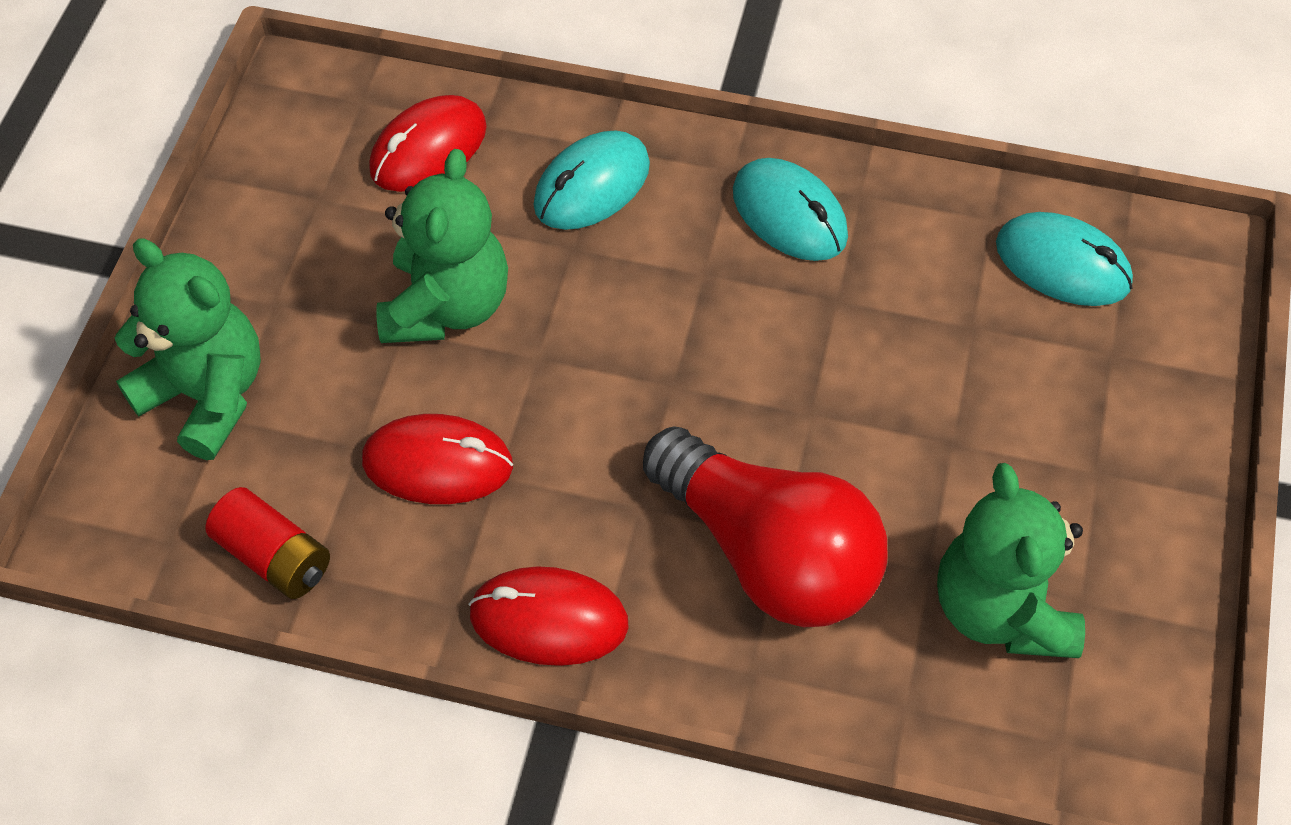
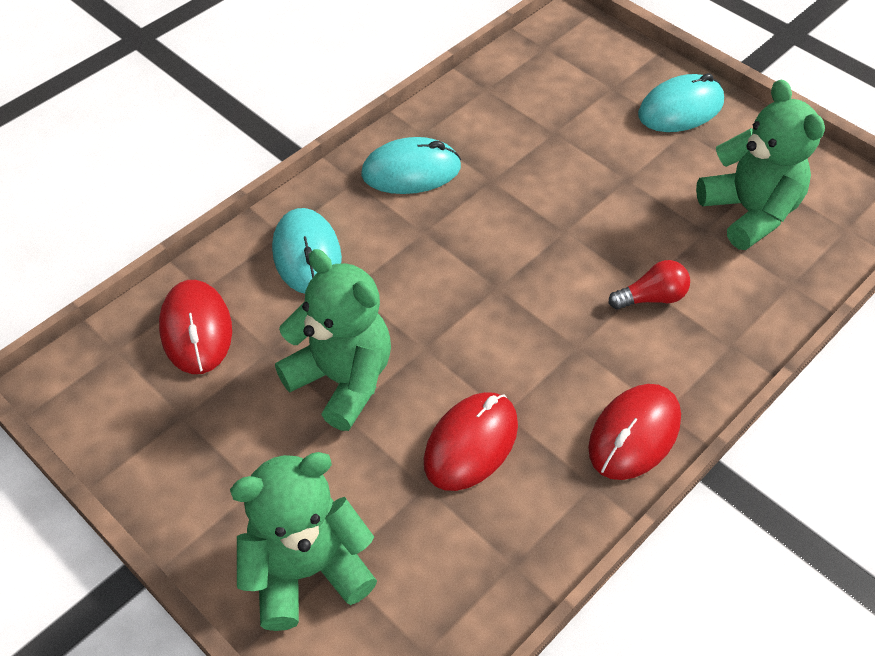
camera: 60 degrees left, 5 degrees down
(274, 556) = (484, 583): red battery -> none
(768, 553) = (651, 297): red light bulb -> red light bulb, size x0.41
(1001, 609) = (749, 212): green teddy bear -> green teddy bear turned 135 degrees counterclockwise
(1063, 264) = (539, 76): turquoise mouse -> turquoise mouse (680, 108)

